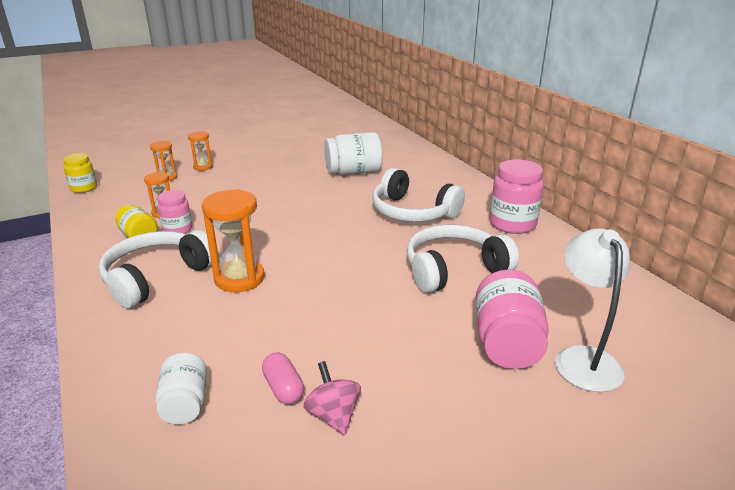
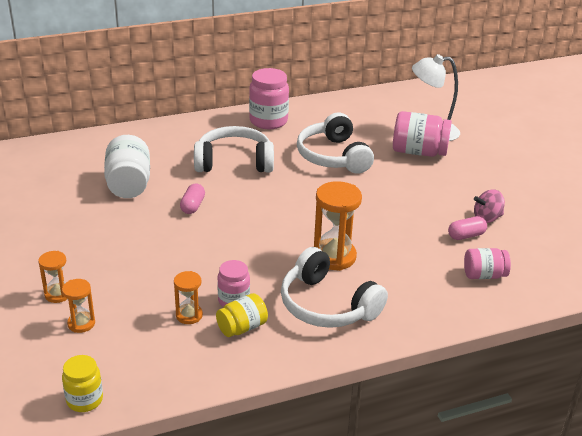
camera: 85 degrees left, 5 degrees up
(185, 403) = (484, 275): white jar -> pink jar
(325, 200) = (192, 206): none -> pink capsule
(412, 212) = (234, 162): white headphones -> white headphones turned 135 degrees counterclockwise

